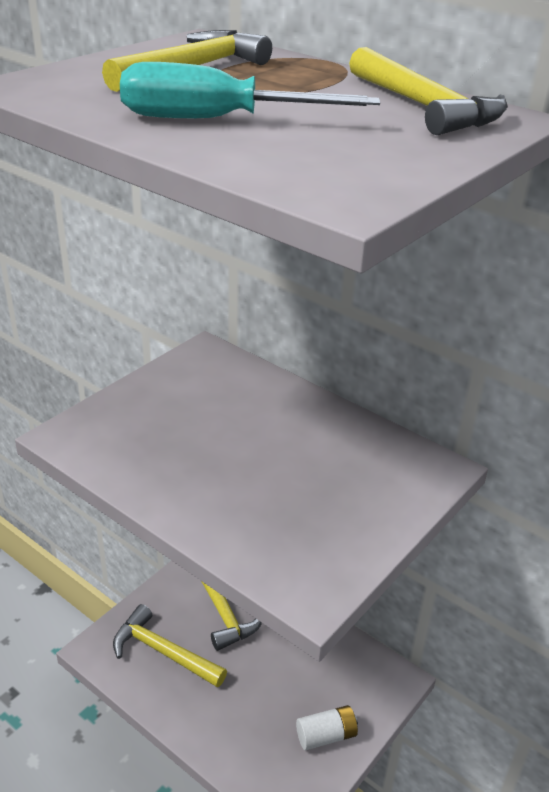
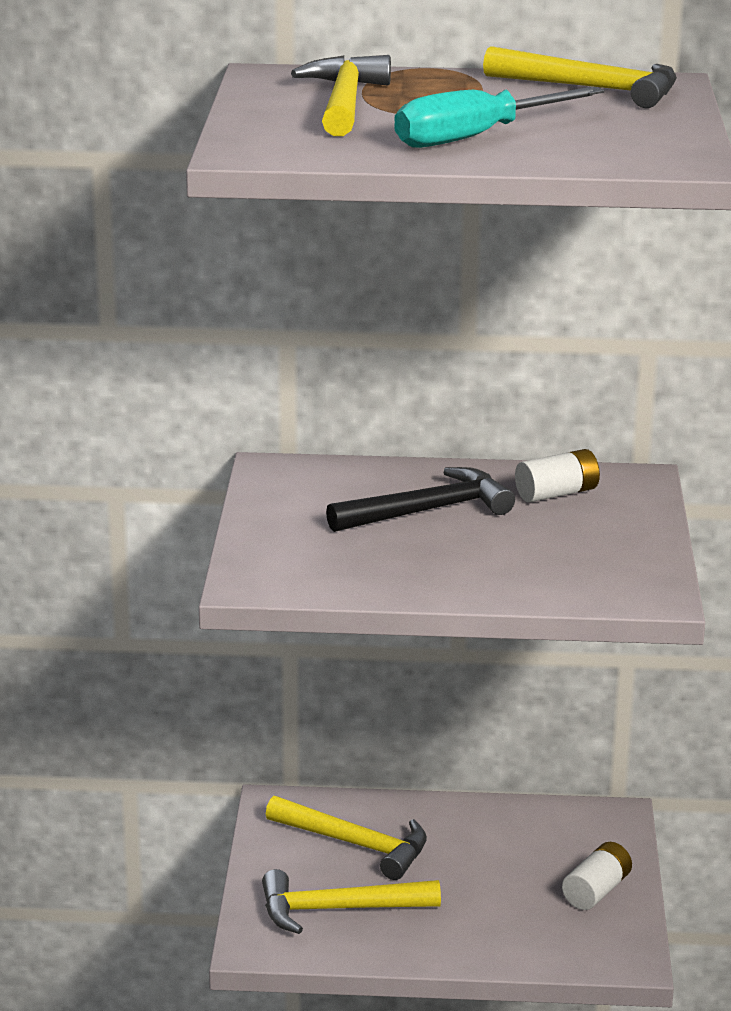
camera: 35 degrees left, 10 degrees down
(254, 428) = (428, 510): none -> black hammer
(360, 454) = (556, 493): none -> white battery

